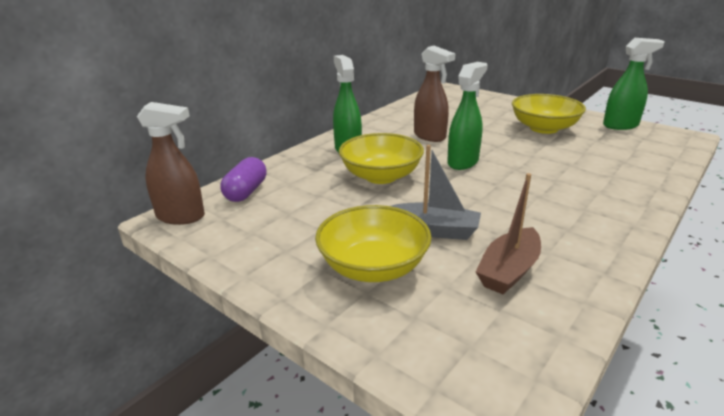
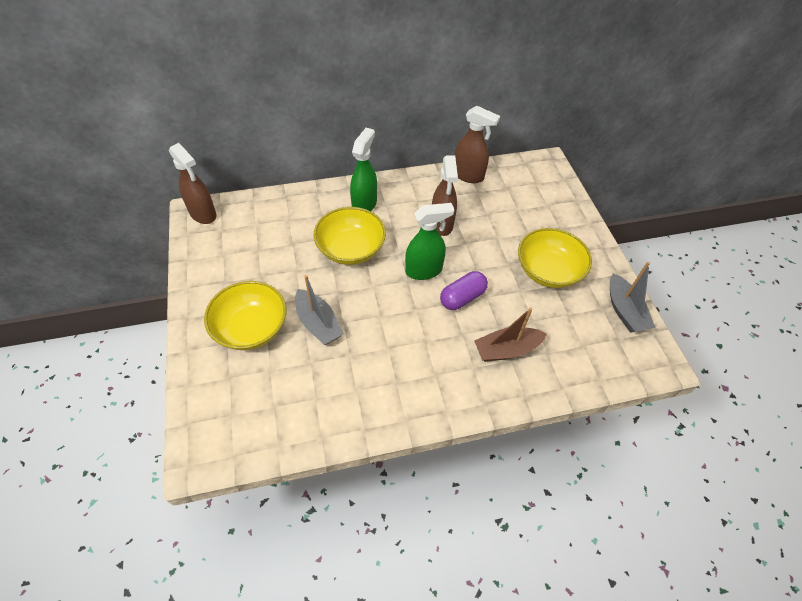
camera: 35 degrees right, 25 degrees up
(246, 192) = (257, 212): purple capsule -> purple capsule (462, 297)
(404, 110) = (468, 176): none -> brown spray bottle
(508, 270) = (314, 385): brown boat -> brown boat (506, 350)
(621, 125) = (624, 311): green spray bottle -> grey boat

